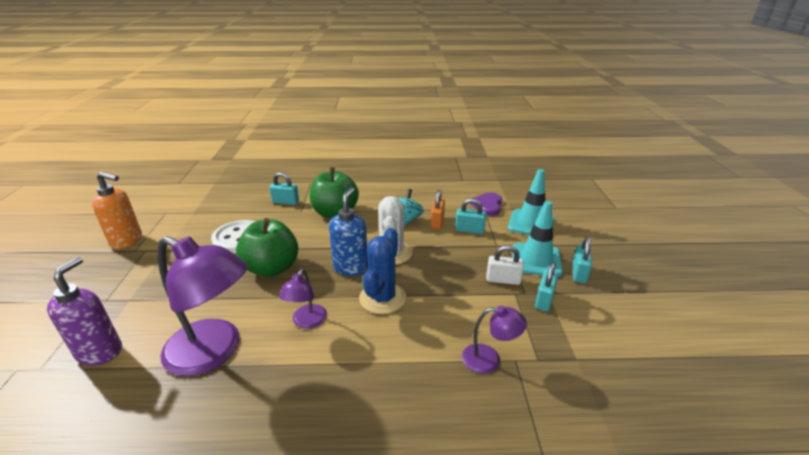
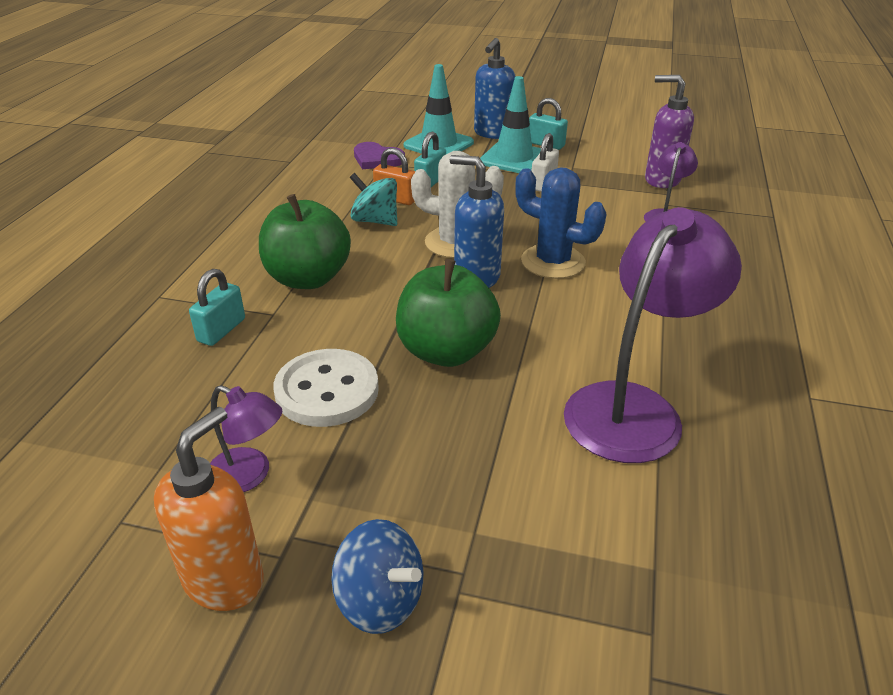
camera: 75 degrees left, 5 degrees up
(100, 279) = (380, 600): none -> blue spinning top
(100, 352) = (619, 546): purple soap dispenser -> purple soap dispenser (661, 180)
(307, 322) = (586, 323): purple lamp -> purple lamp (249, 476)
(544, 299) = (583, 170): turquoise padlock -> none
(573, 244) = (492, 133): none -> blue soap dispenser

